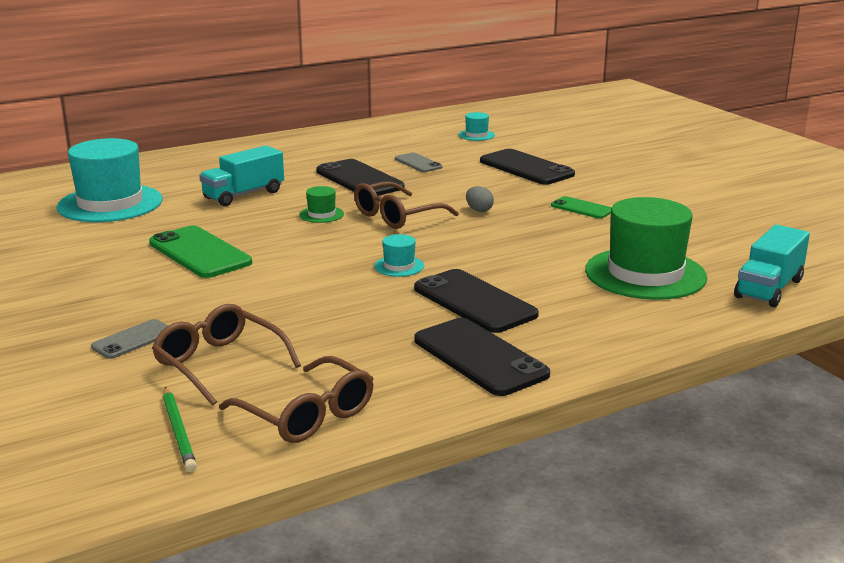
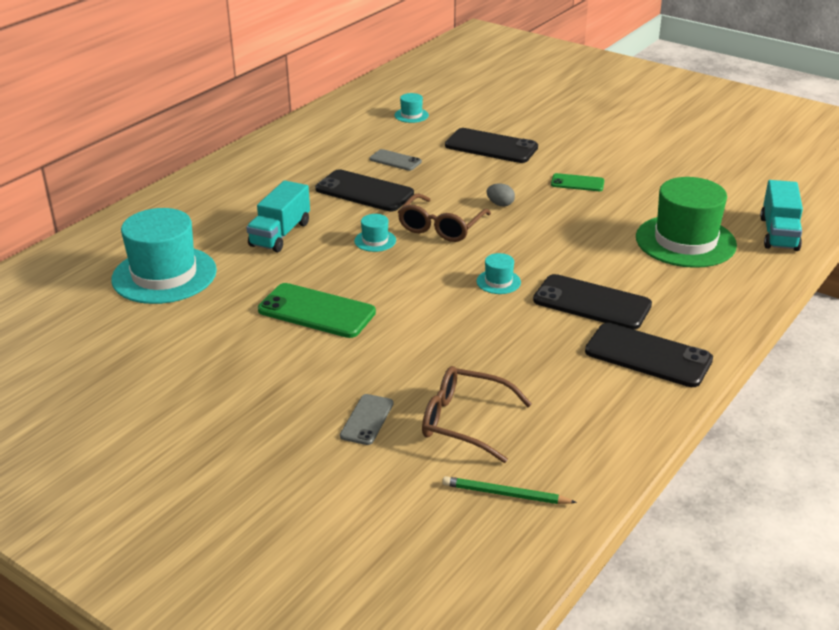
camera: 25 degrees left, 10 degrees up
(179, 431) = (505, 494): green pencil -> green pencil turned 150 degrees clockwise
(307, 414) = (581, 447): brown glasses -> none
(321, 214) = (375, 241): green hat -> turquoise hat

